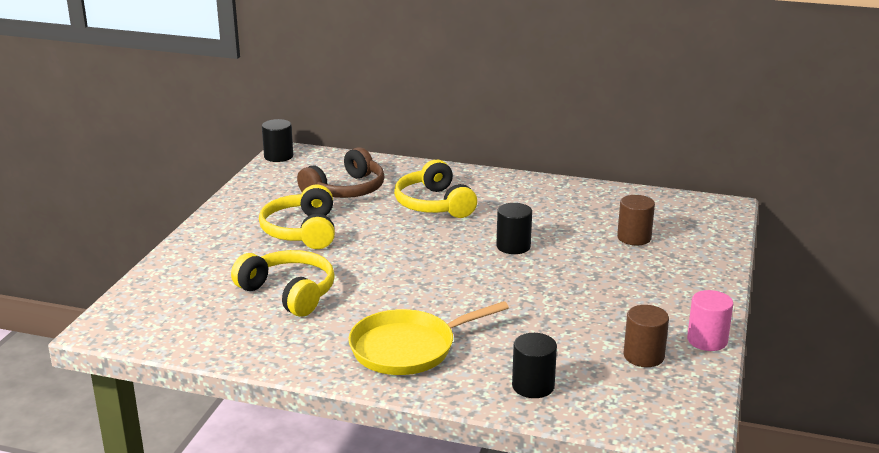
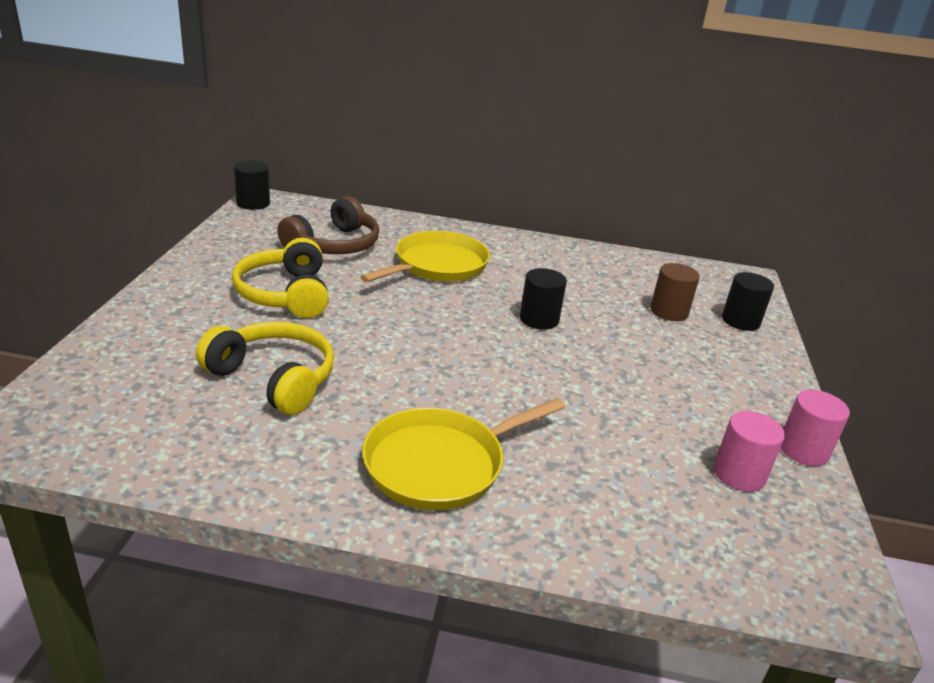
camera: 10 degrees left, 5 degrees up
(434, 204) = (437, 265): yellow headphones -> yellow pan
(533, 386) = (618, 525): black cylinder -> black cylinder (740, 321)
(643, 356) = (739, 474): brown cylinder -> pink cylinder

